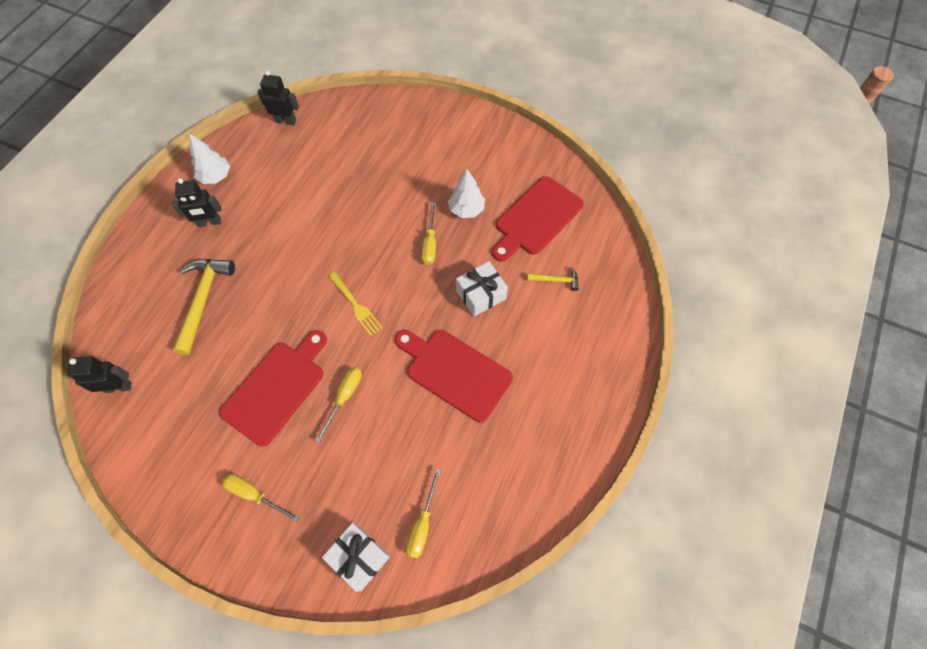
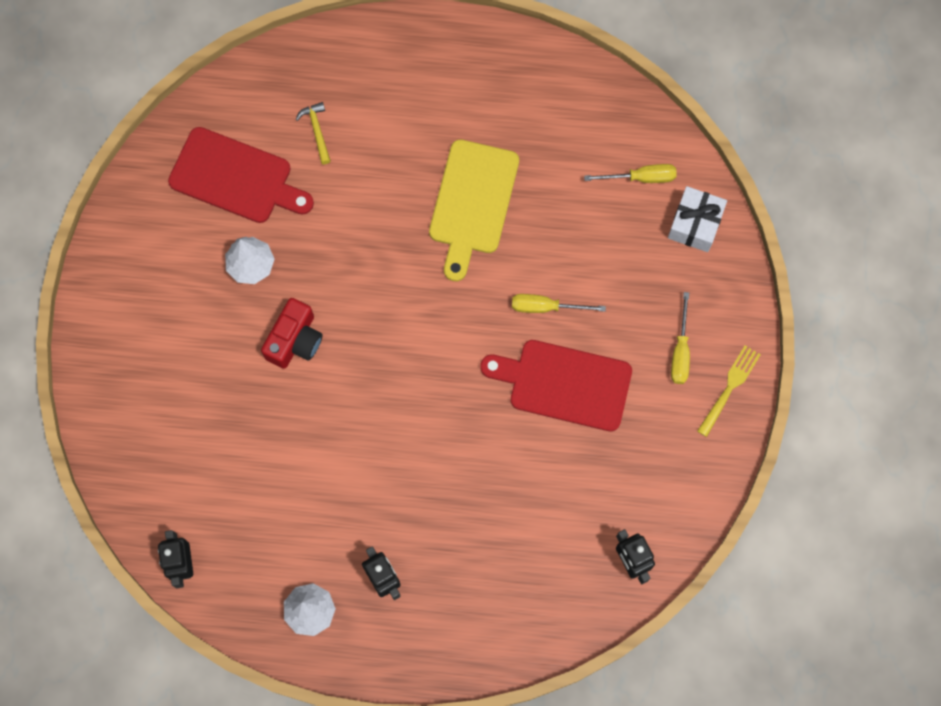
camera: 110 degrees left, 10 degrees up
(203, 300) = (492, 525): yellow hammer -> none
(355, 305) = (432, 343): yellow fork -> yellow fork (729, 388)
(399, 219) = (295, 340): none -> red camera
(430, 243) = (317, 290): yellow screwdriver -> none
(455, 372) = (472, 202): red cutting board -> yellow cutting board
(481, 294) = (366, 207): white gift -> none

